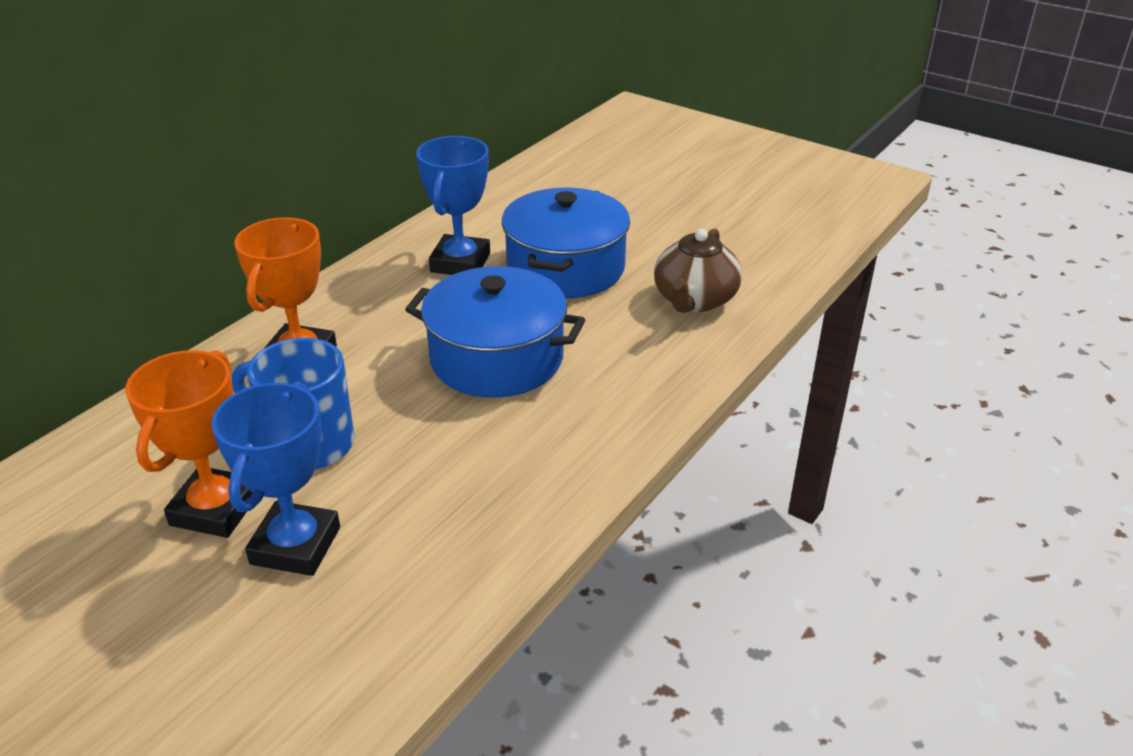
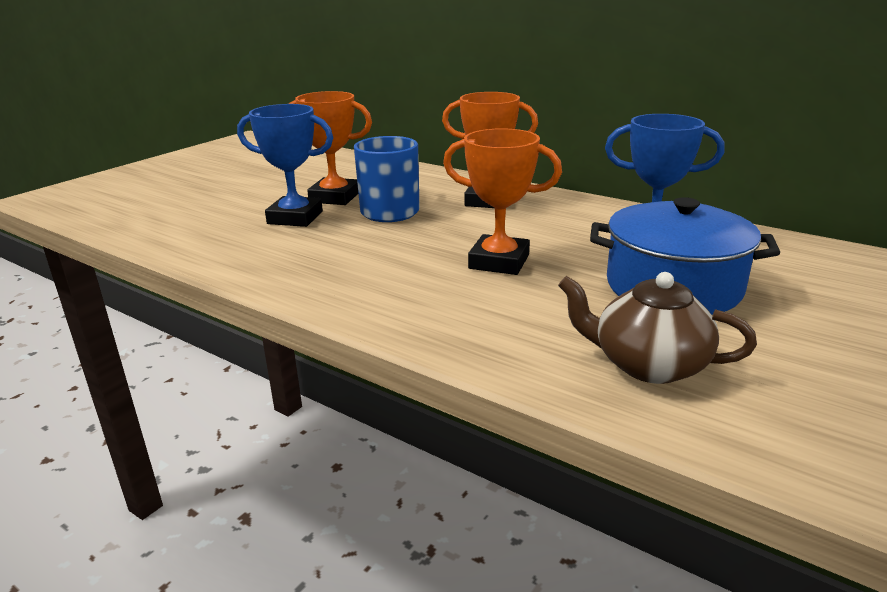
camera: 90 degrees right, 10 degrees down
(496, 358) = (499, 261): blue pot -> orange trophy

